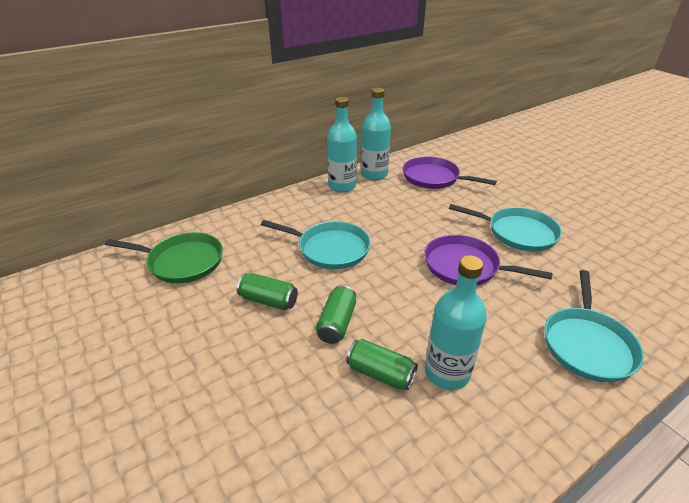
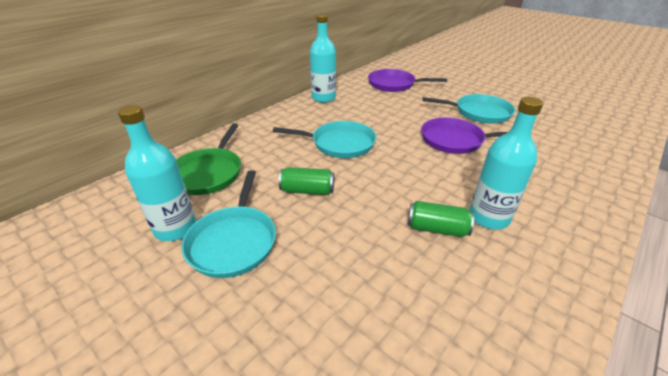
camera: 15 degrees left, 0 degrees up
(182, 262) = (208, 173): green pan -> green pan turned 105 degrees clockwise
(337, 323) = (377, 197): green can -> none
(374, 174) = (345, 87): turquoise bottle -> turquoise bottle (175, 228)
(587, 344) = (576, 178): turquoise pan -> turquoise pan (233, 241)

